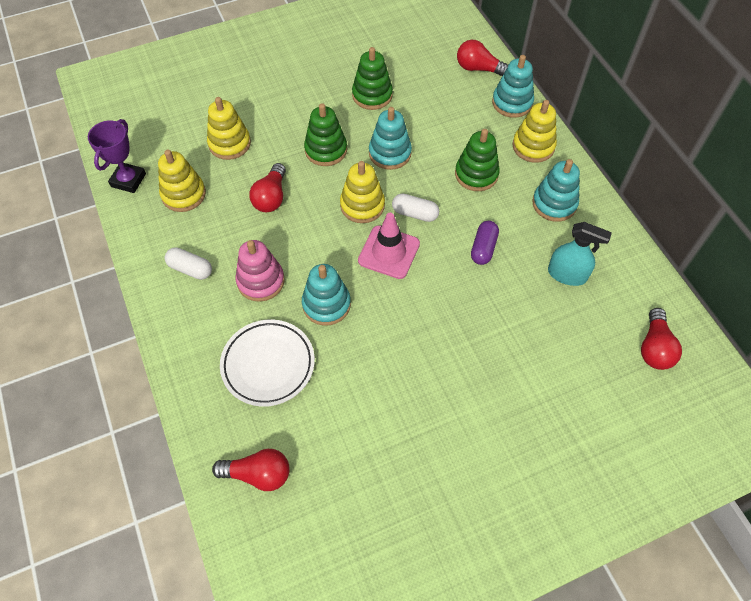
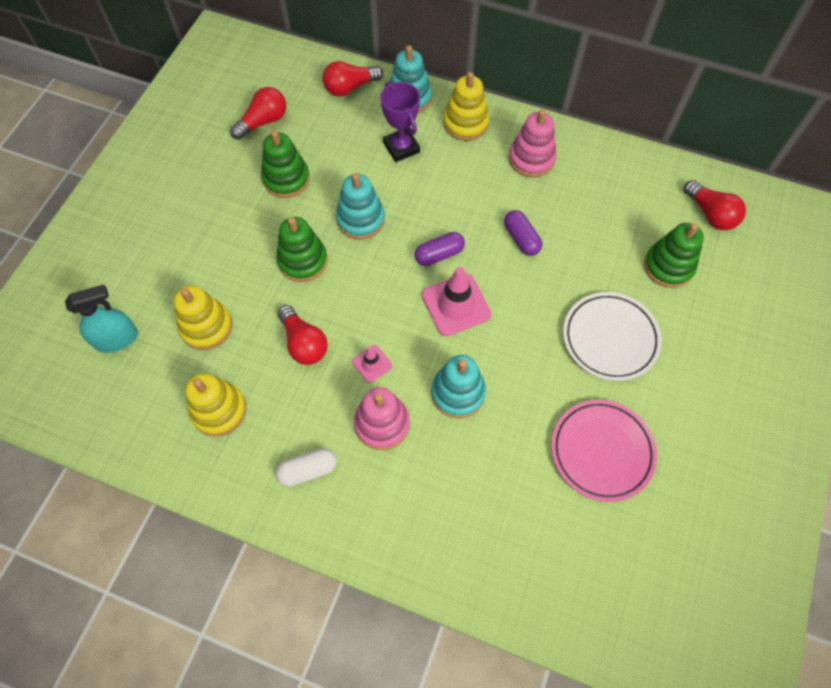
camera: 45 degrees left, 5 degrees up
(128, 180) = (147, 444): purple trophy -> purple trophy (401, 148)
(258, 474) = (566, 580): red light bulb -> red light bulb (263, 122)
(268, 364) = (470, 486): white plate -> white plate (610, 338)
(295, 242) = (372, 364): none -> pink traffic cone
(362, 205) = (390, 283): yellow stacking toy -> none
(375, 424) = (601, 451): none -> pink plate
(415, 213) = (439, 254): white capsule -> purple capsule
(476, 174) = (449, 182): green stacking toy -> green stacking toy (668, 266)
(554, 204) = (531, 159): turquoise stacking toy -> pink stacking toy
(567, 274) = (600, 208): turquoise spray bottle -> turquoise spray bottle (117, 339)

